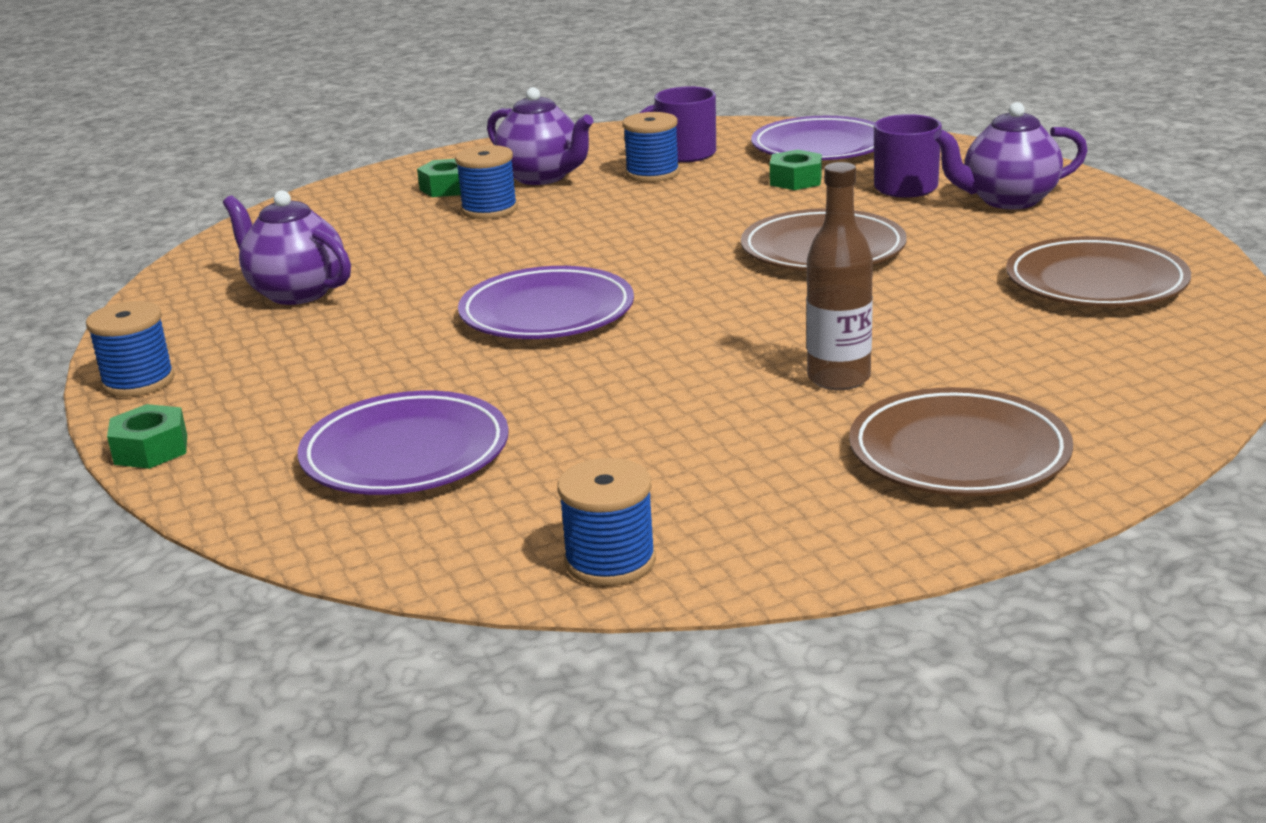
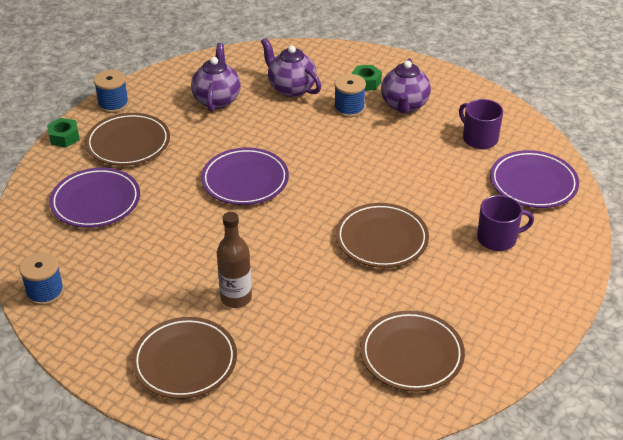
camera: 55 degrees right, 15 degrees up
(282, 390) = (128, 143): none -> brown plate
(652, 173) = (440, 139): blue spool -> none
(795, 180) = (473, 193): green nut -> none
(1008, 200) = (509, 285): purple teapot -> purple teapot (291, 88)

